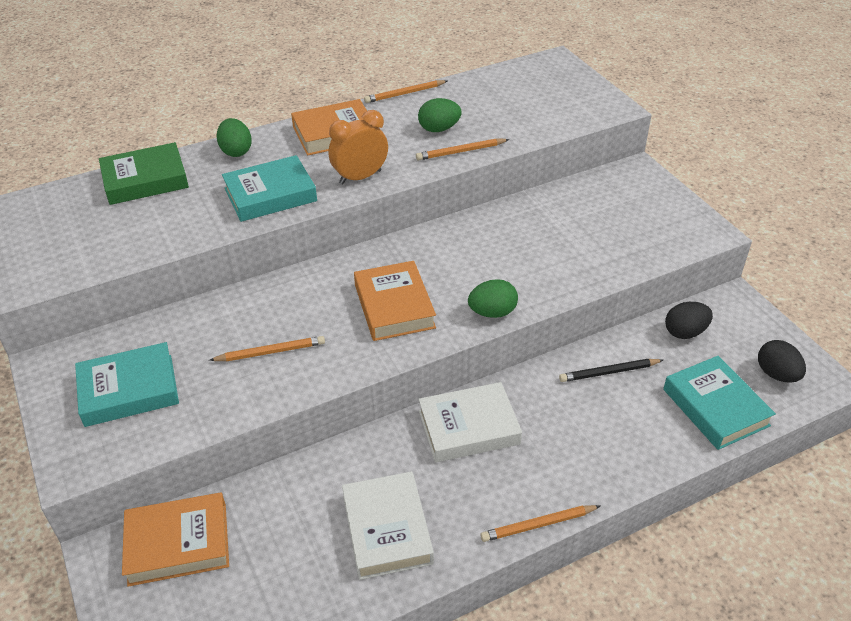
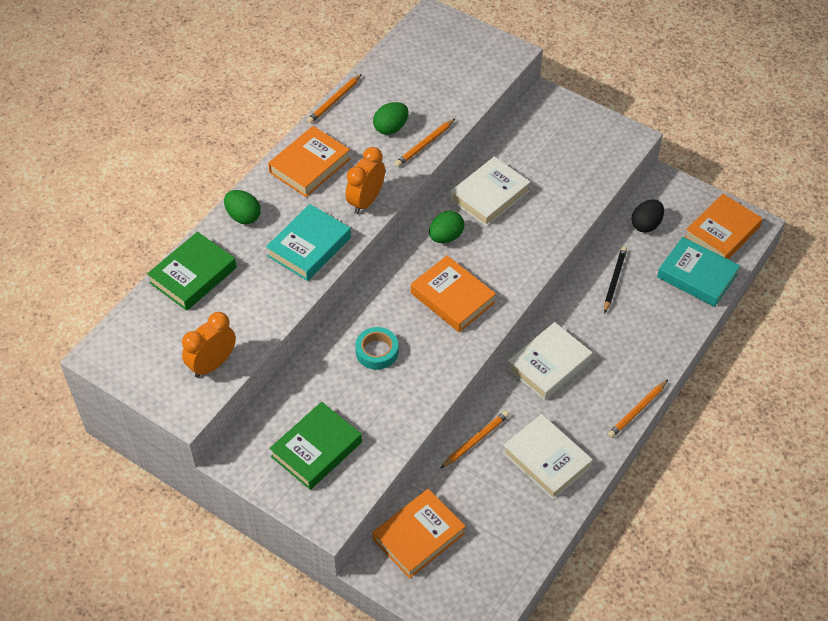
camera: 30 degrees left, 10 degrees up
(83, 257) = (212, 364): none -> orange clock
(129, 390) = (316, 449): turquoise book -> green book
(271, 352) = (393, 374): orange pencil -> orange pencil (475, 440)
(274, 324) = (377, 351): none -> turquoise tape
(492, 312) = (525, 272): green egg -> green egg (446, 237)
(510, 231) = (489, 195): none -> white book
(609, 372) = (614, 280): black pencil -> black pencil turned 150 degrees clockwise
(776, 374) = (721, 232): black egg -> orange book

